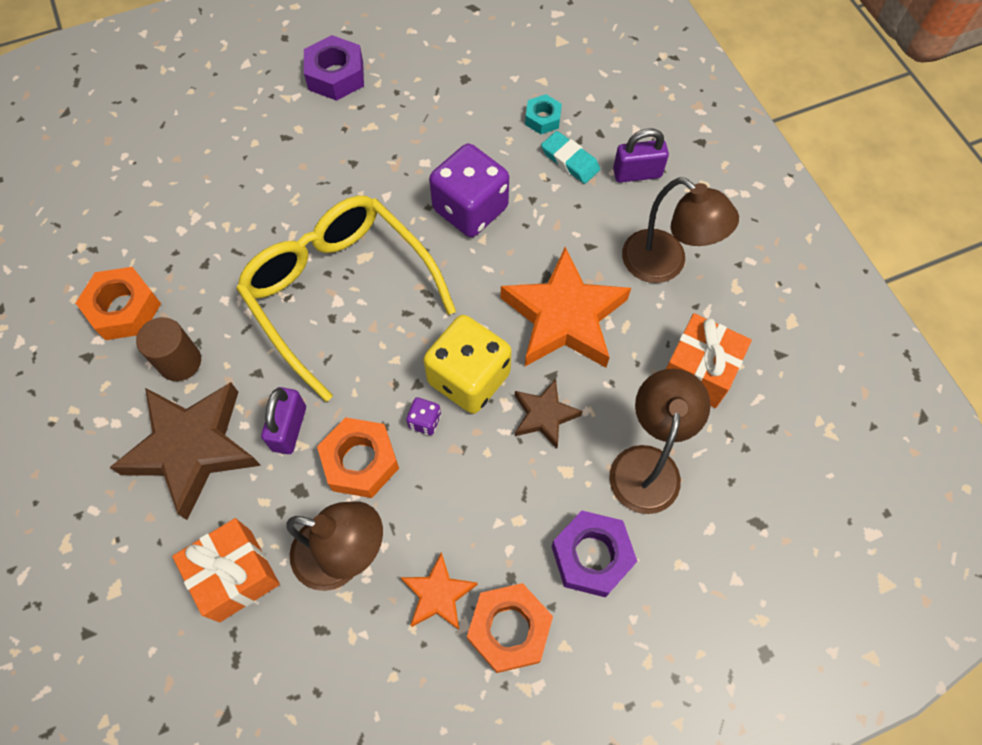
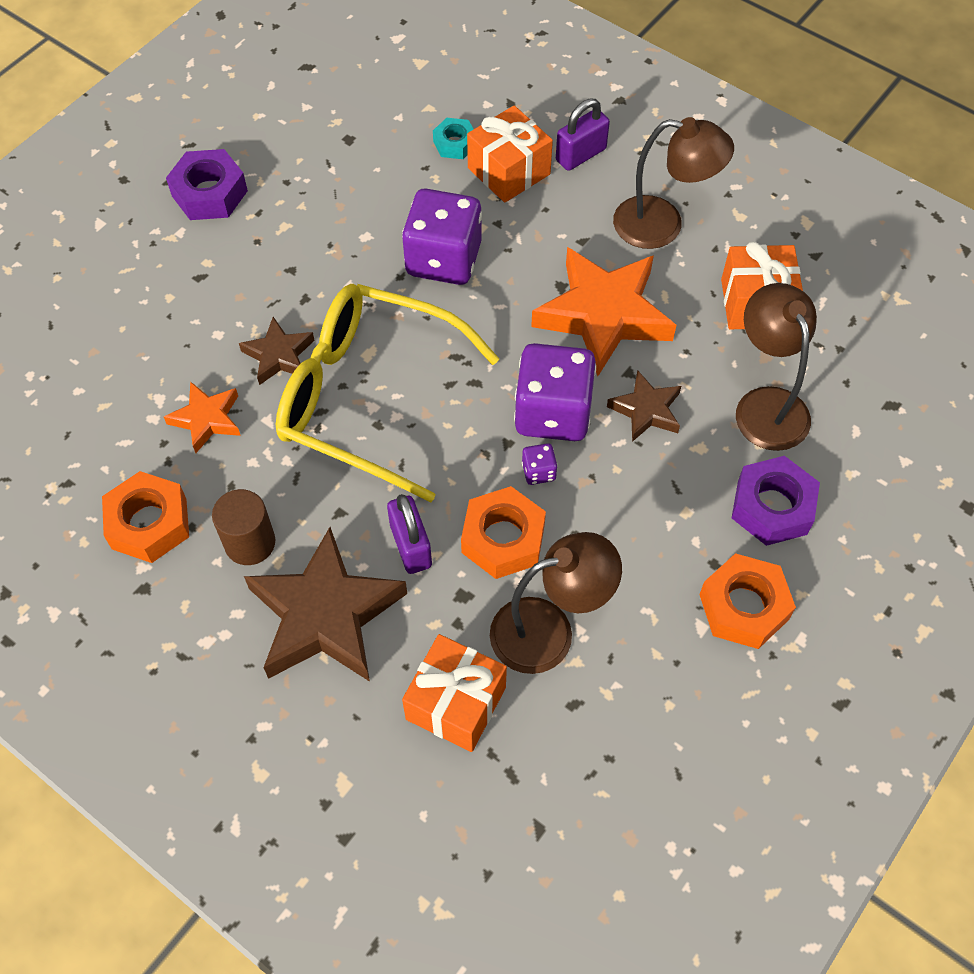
camera: 30 degrees left, 5 degrees down
(298, 226) = (279, 355): none -> brown star
(438, 595) = (660, 613): orange star -> orange star (207, 419)
(469, 378) = (553, 413): yellow dice -> purple dice
(570, 160) = (509, 171): turquoise eraser -> orange gift

